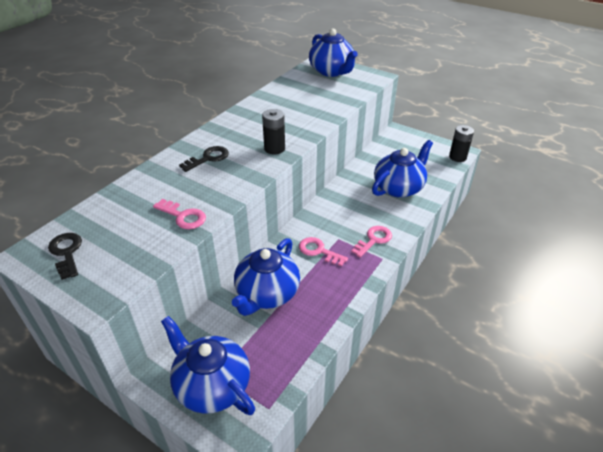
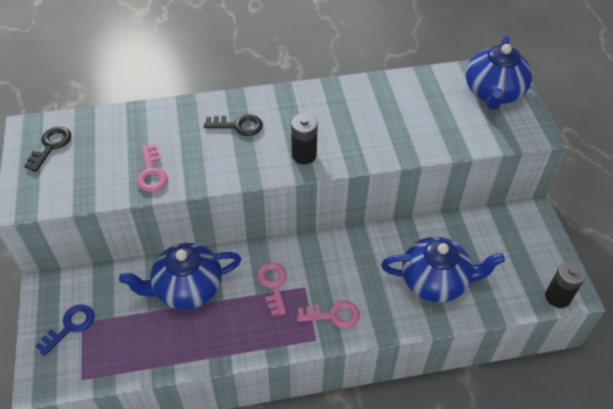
camera: 45 degrees right, 10 degrees up
(211, 385) = (70, 326): blue teapot -> blue key

